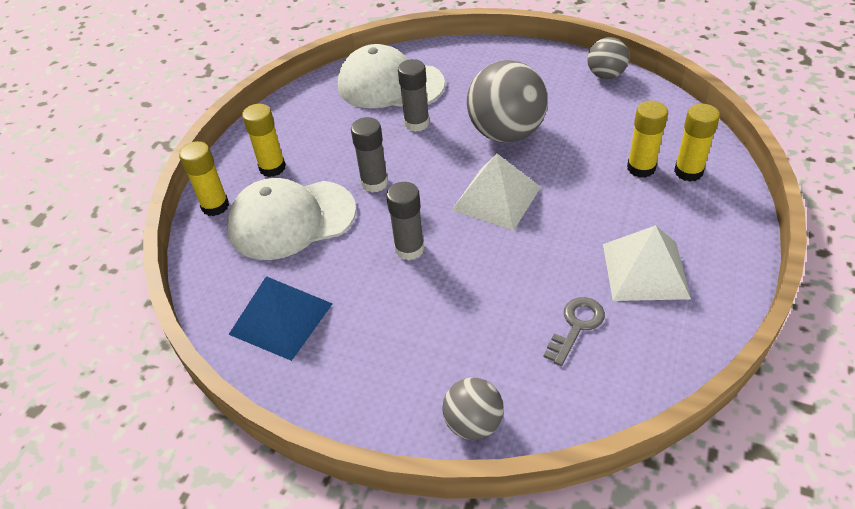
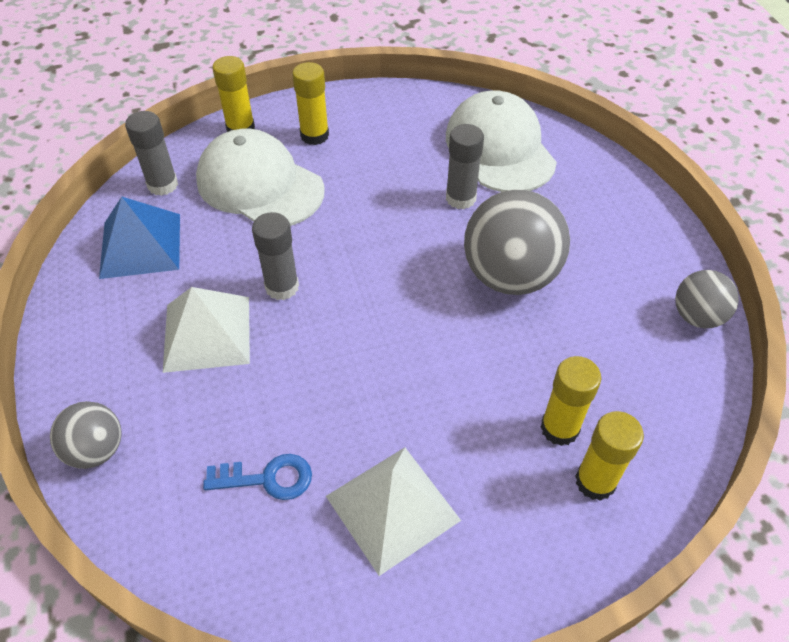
camera: 50 degrees right, 5 degrees up
(374, 183) = (350, 214): grey glue stick -> grey glue stick (162, 185)
(496, 198) = (403, 318): white pyramid -> white pyramid (207, 333)
(576, 326) = (268, 478): grey key -> blue key

